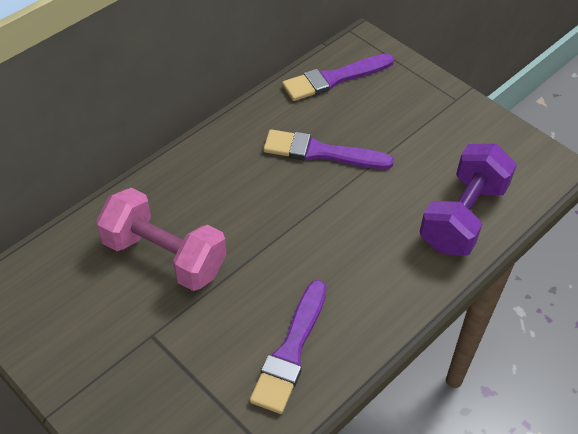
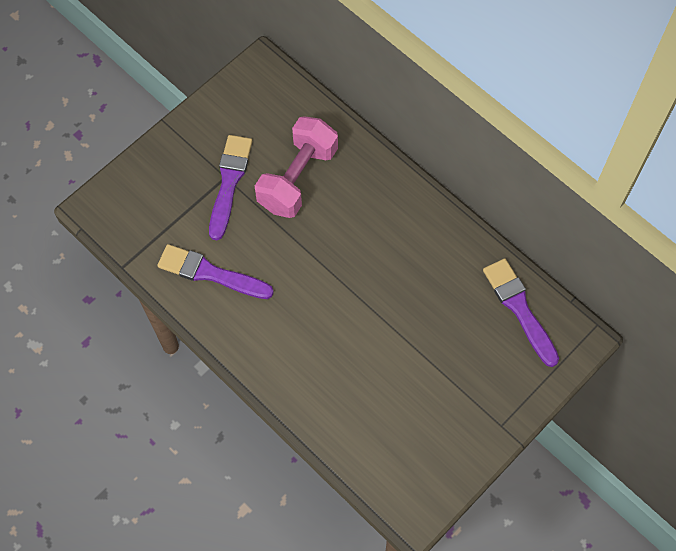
camera: 90 degrees right, 15 degrees up
(321, 152) = (418, 295): purple brush -> purple brush (229, 182)
(463, 216) = (346, 416): purple dumbbell -> none

